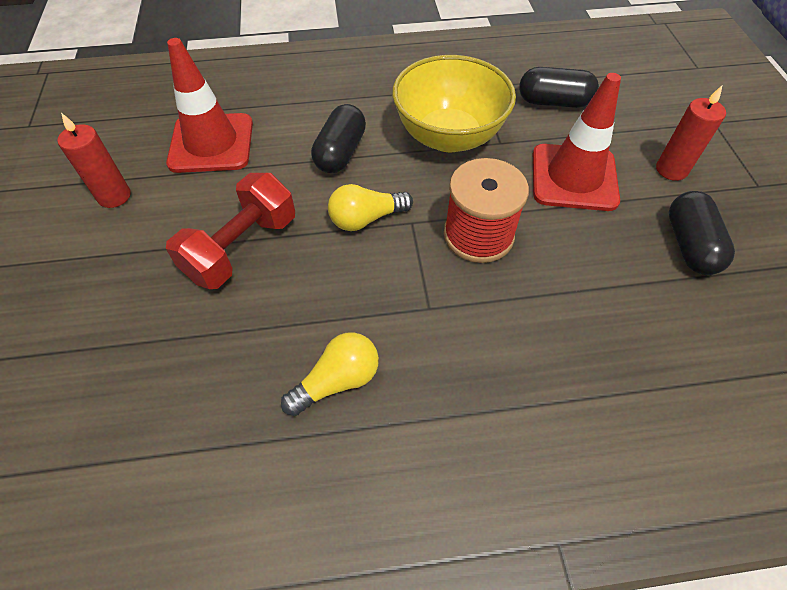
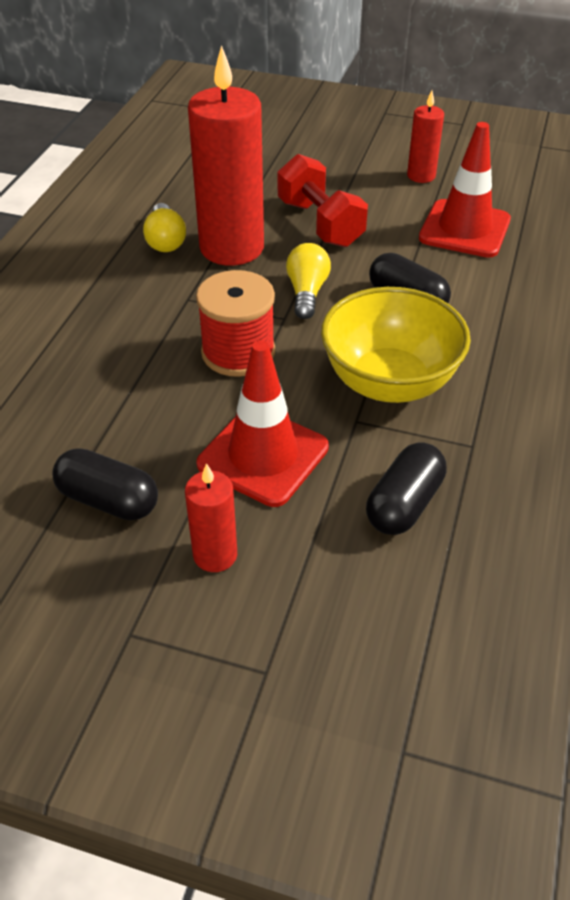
camera: 115 degrees right, 10 degrees down
(322, 307) = (232, 248): none -> red candle

